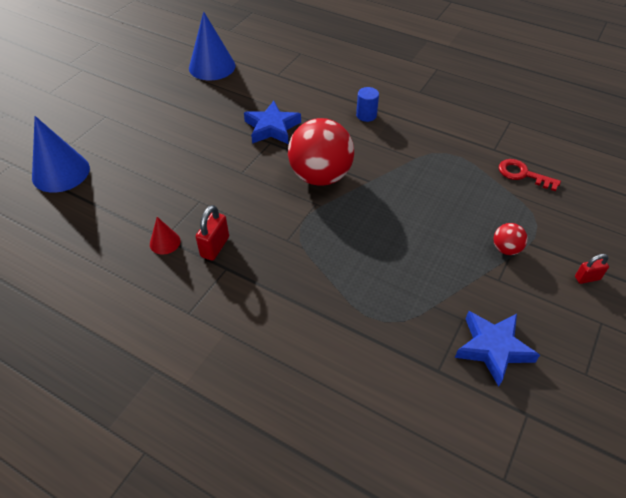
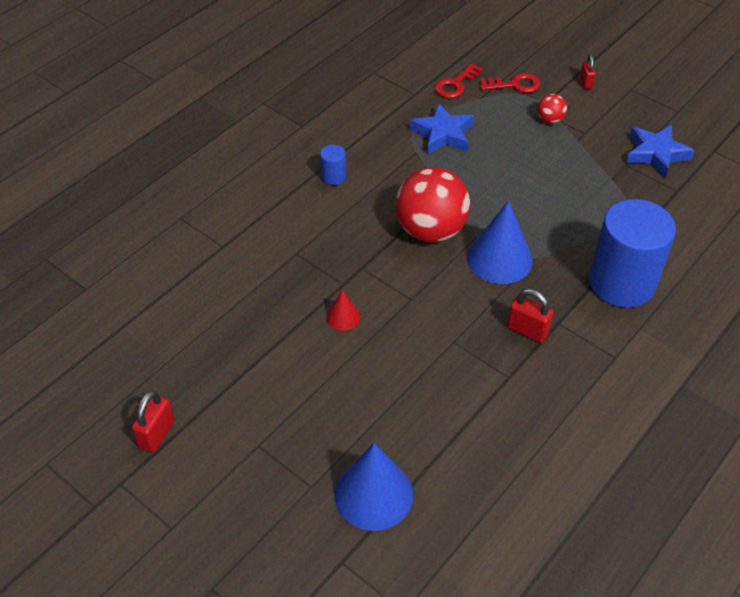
camera: 80 degrees left, 0 degrees up
(117, 75) = (157, 434): none -> red padlock
(165, 242) = (516, 376): red cone -> red cone (343, 317)
(212, 66) = (177, 315): blue cone -> blue cone (499, 258)
(272, 127) = (334, 263): blue star -> blue star (442, 134)
(283, 317) = (622, 283): none -> blue cylinder
(548, 218) = (515, 85): none -> red key

